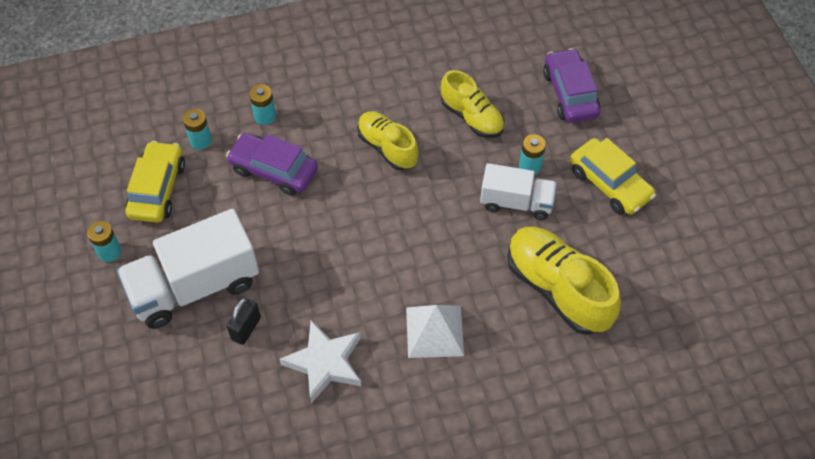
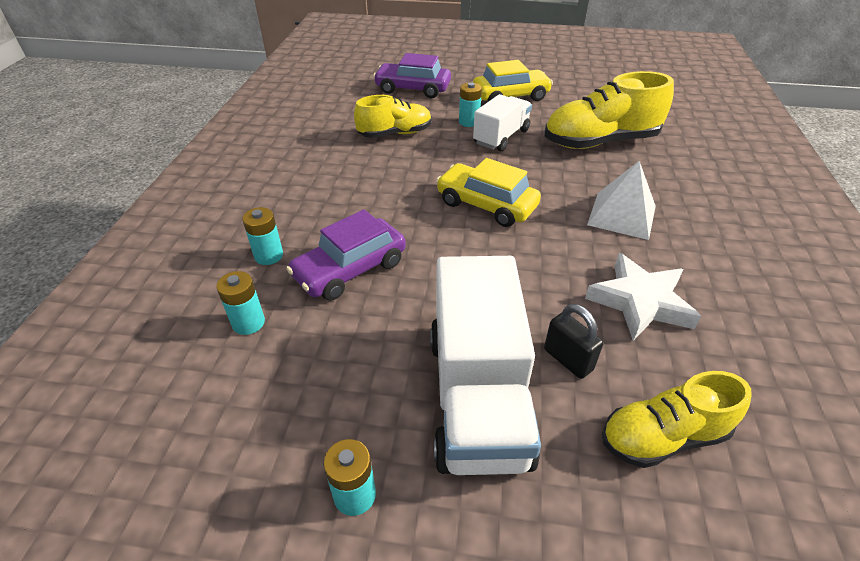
camera: 65 degrees left, 15 degrees down
(157, 189) = (286, 393): yellow car -> yellow car (486, 205)
(387, 147) = (388, 185): yellow shoe -> yellow shoe (663, 437)

